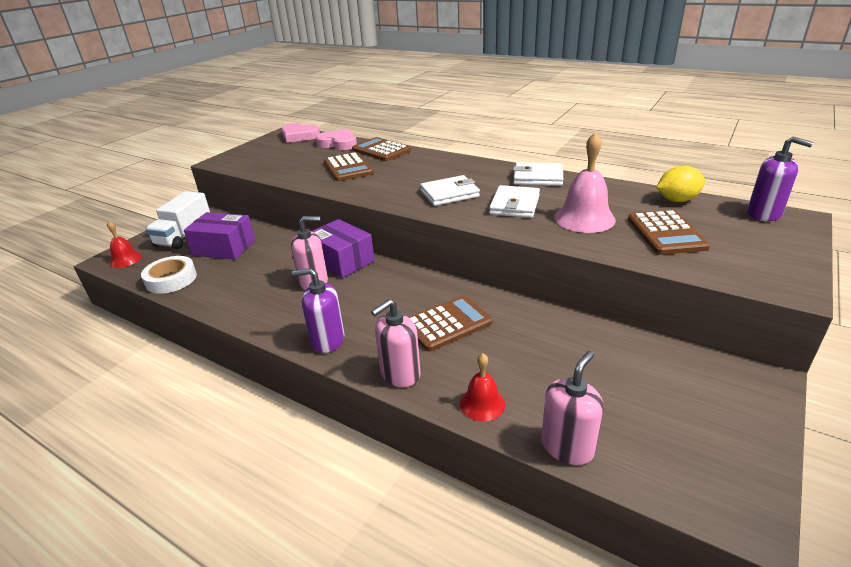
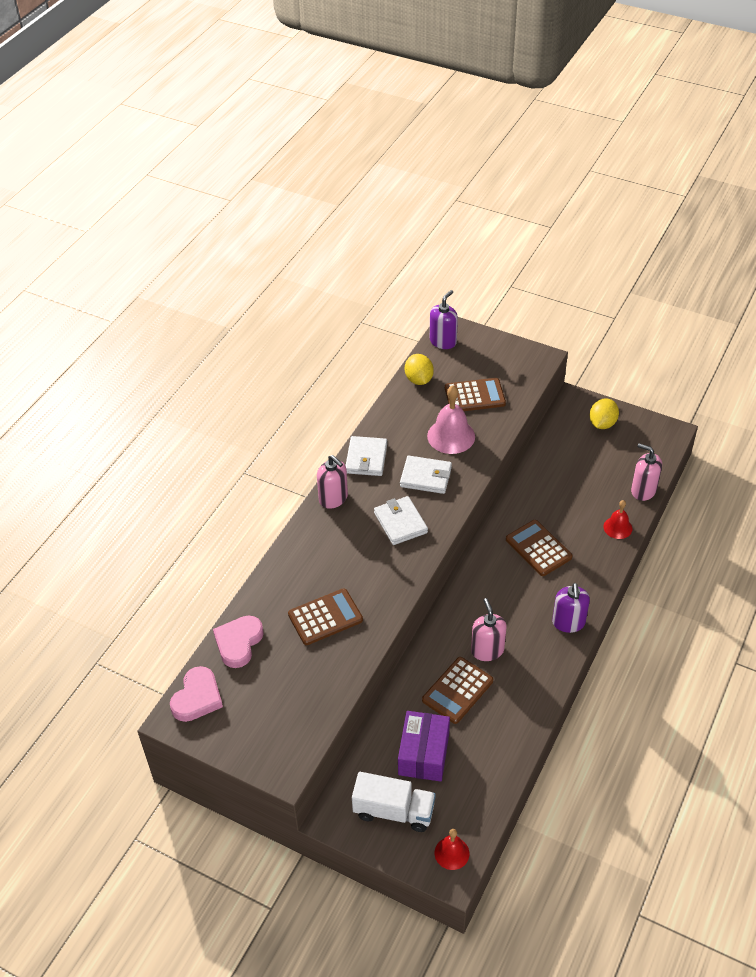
camera: 95 degrees left, 15 degrees up
(171, 279) = (490, 782): white tape -> none
(342, 260) = (448, 634): purple box -> none
(381, 150) = (272, 593): brown calculator -> brown calculator (457, 690)
(400, 374) = (598, 572): pink soap dispenser -> pink soap dispenser (333, 498)
(720, 409) = (602, 423): none -> yellow lemon

